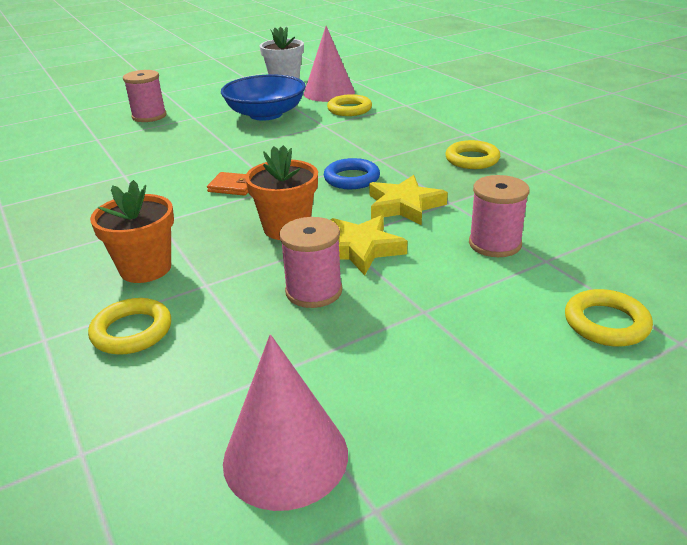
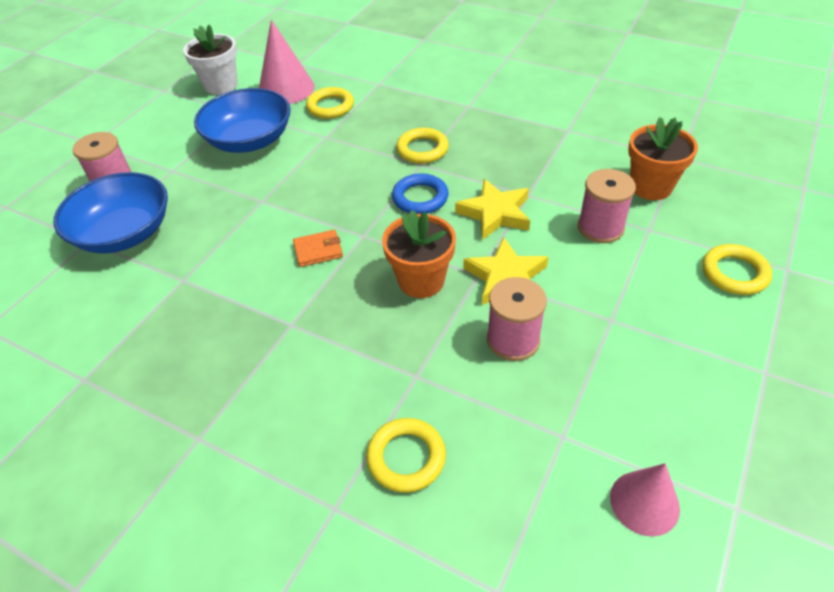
camera: 30 degrees left, 15 degrees up
(122, 141) = (124, 233): none -> blue bowl
(145, 268) = (341, 385): orange flower pot -> orange flower pot (650, 187)
(285, 457) = (644, 502): pink cone -> pink cone, size x0.65
(472, 159) = (500, 137): yellow ring -> yellow ring (422, 149)

